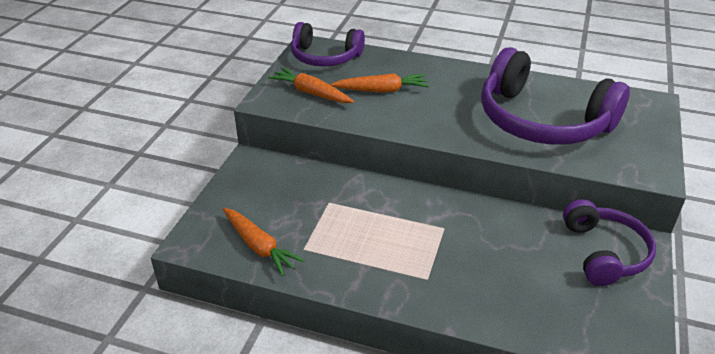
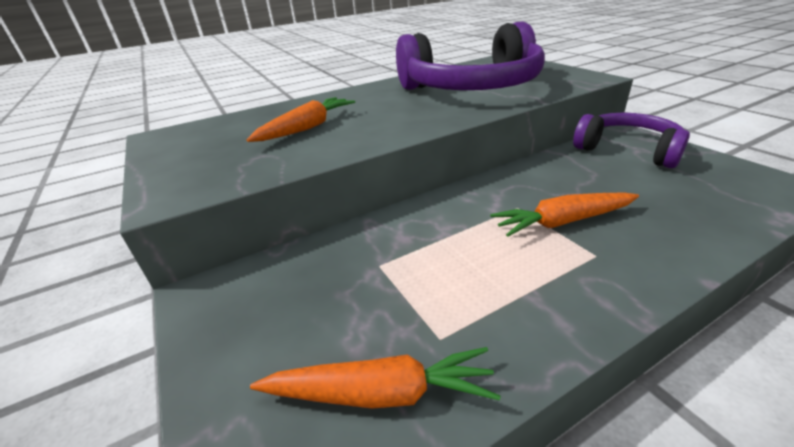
camera: 45 degrees left, 5 degrees down
(311, 93) = (225, 163): orange carrot -> orange carrot (562, 222)
(325, 57) = (195, 135): purple headphones -> none

